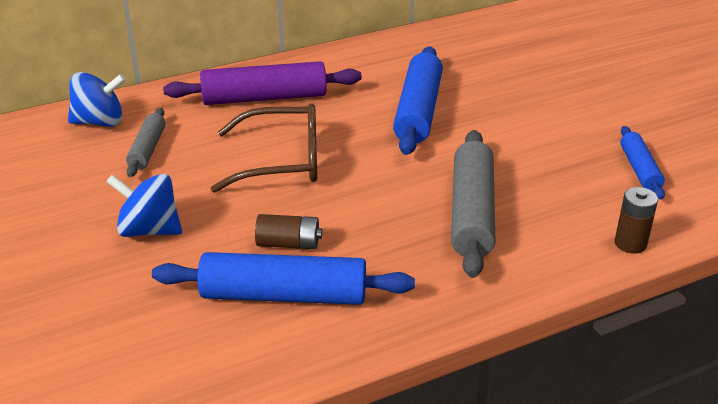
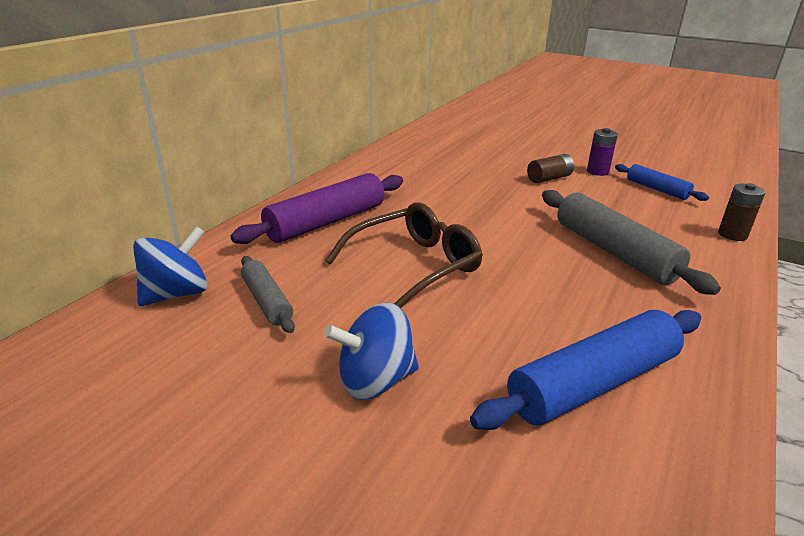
camera: 35 degrees left, 5 degrees down
(288, 244) = (525, 333): brown battery -> brown battery (549, 178)
(418, 111) = (465, 196): blue rolling pin -> none
(606, 127) = (597, 171): none -> purple battery

